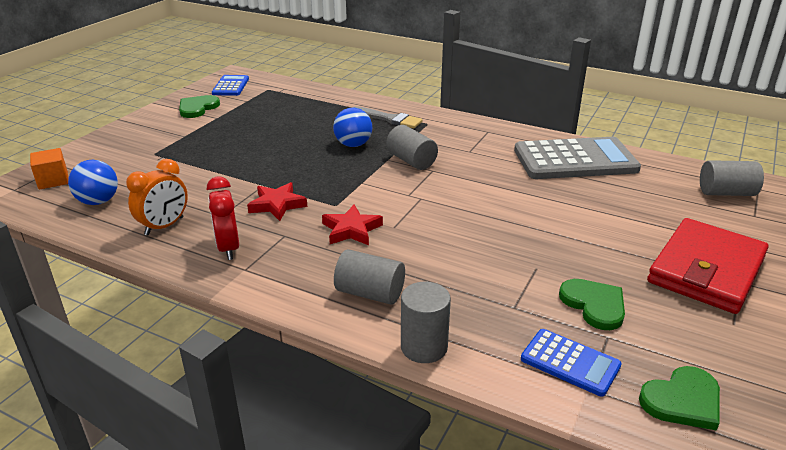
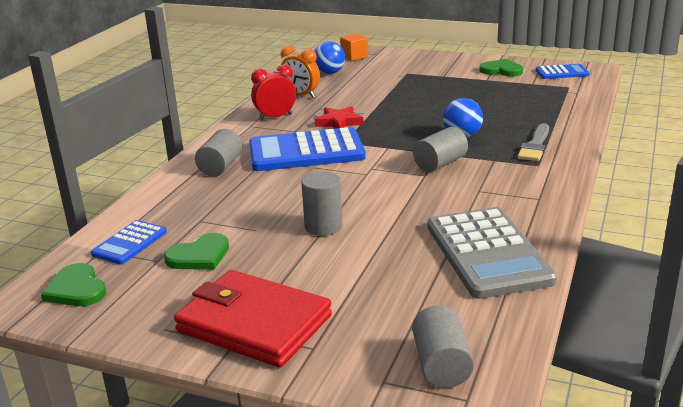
camera: 85 degrees right, 5 degrees down
(351, 230) = (306, 152): red star -> blue calculator
(424, 347) = (158, 189): grey cylinder -> grey cylinder (323, 226)

